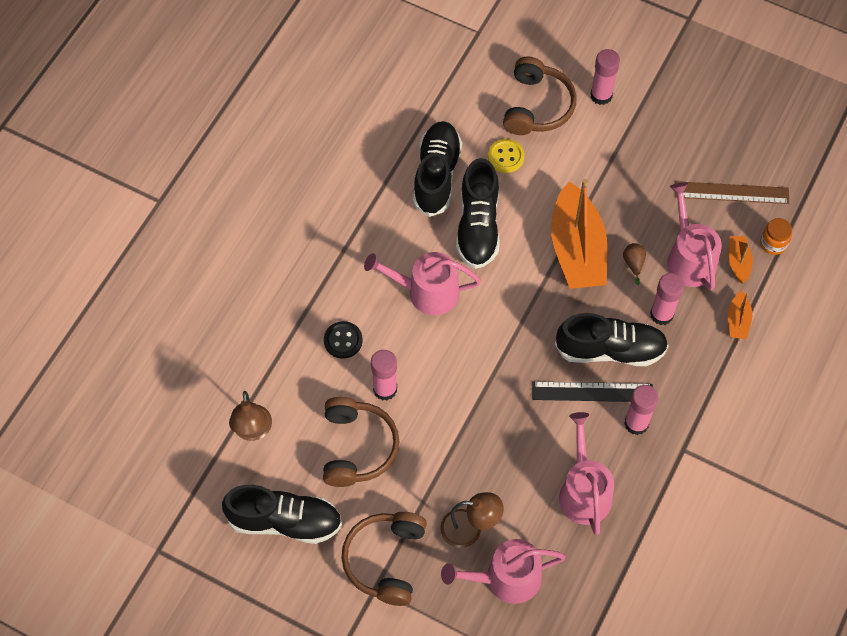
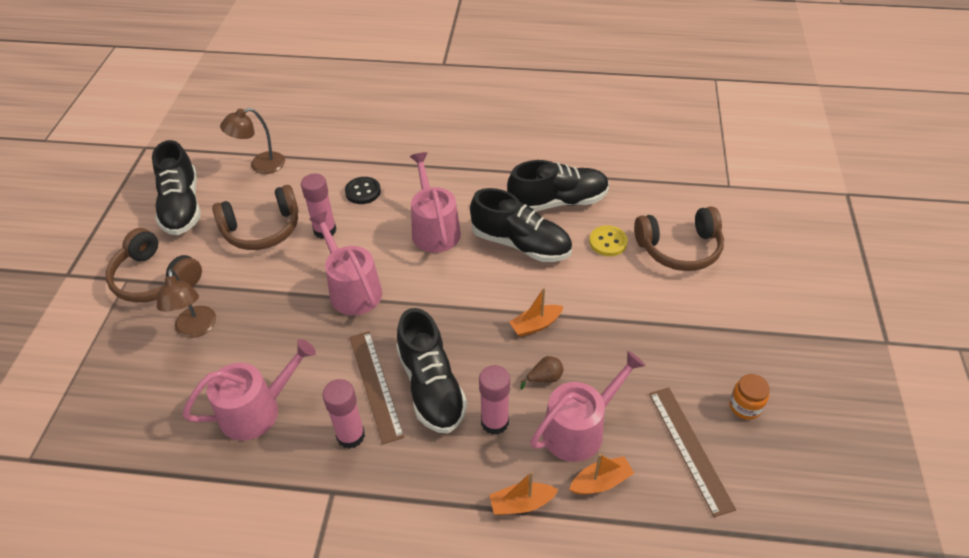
camera: 70 degrees right, 15 degrees down
(385, 560) = (155, 278): brown headphones -> brown headphones turned 135 degrees counterclockwise
(478, 226) = (521, 244): black shoe -> black shoe turned 135 degrees counterclockwise
(506, 578) = (147, 372): pink watering can -> pink watering can (352, 289)
(577, 250) = (535, 325): orange boat -> orange boat, size x0.44
(592, 391) = (376, 385): black ruler -> brown ruler
(601, 95) = (729, 294): pink glue stick -> none
(773, 243) = (647, 514): orange jar -> orange jar (745, 406)

